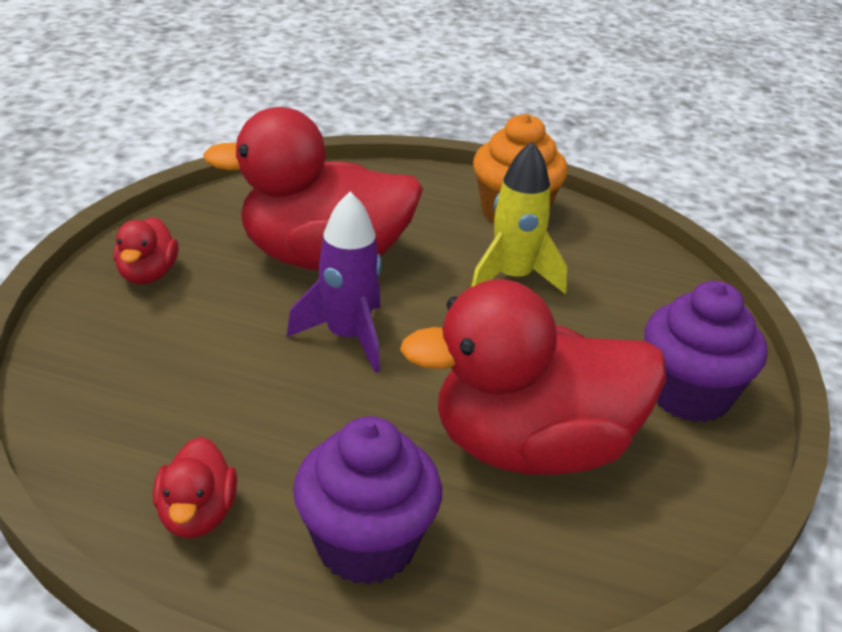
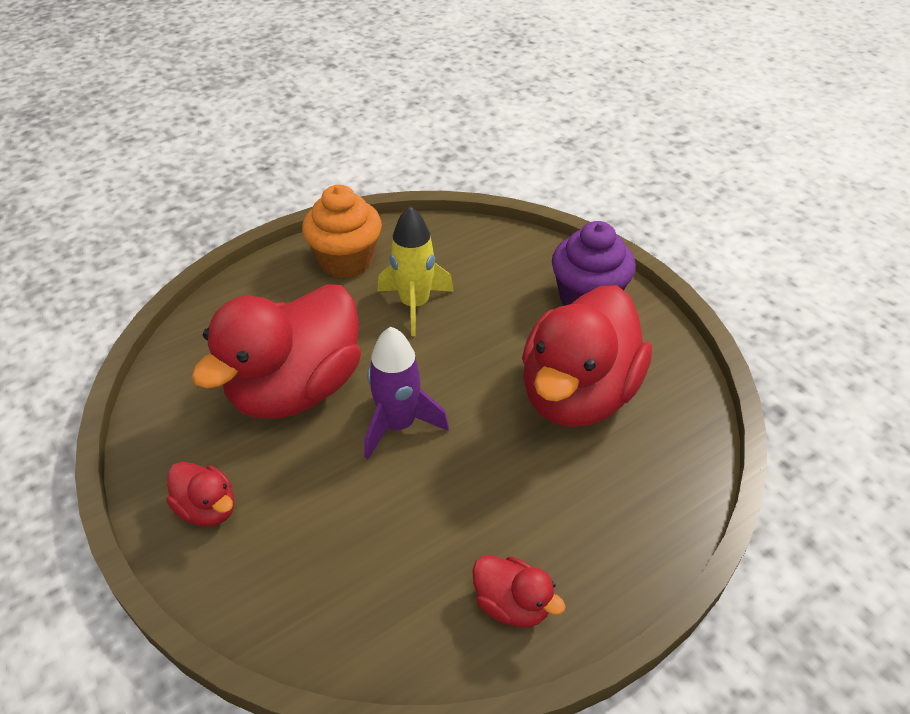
camera: 50 degrees left, 10 degrees up
(366, 545) = (601, 523): purple cupcake -> none

